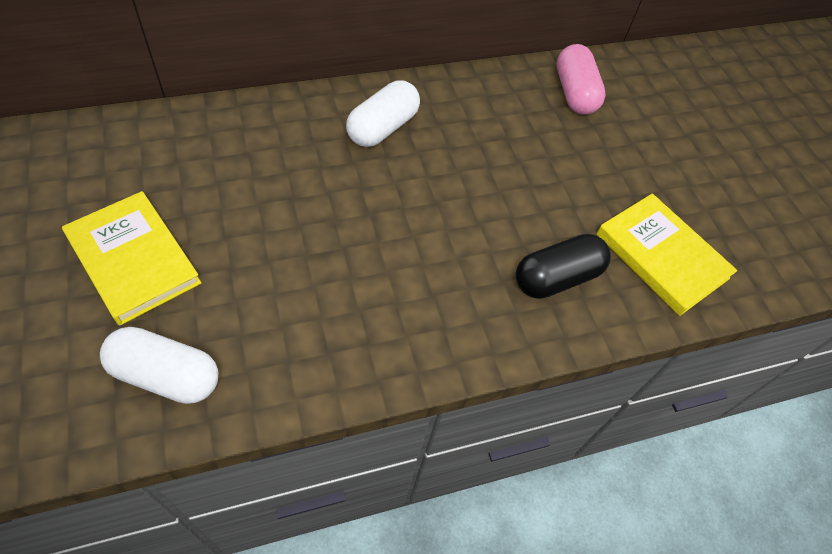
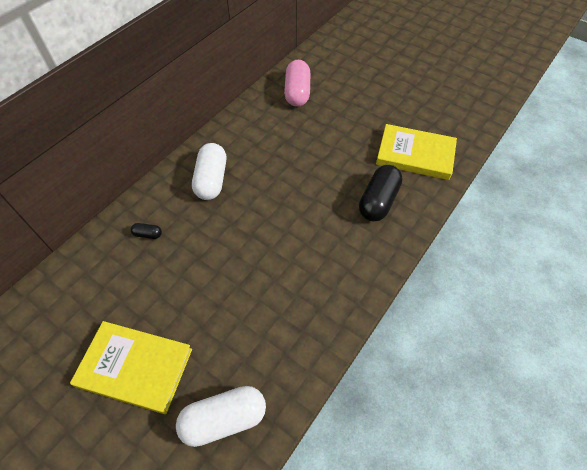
camera: 30 degrees left, 0 degrees up
(265, 140) = (148, 234): none -> black capsule
(574, 93) = (297, 93): pink capsule -> pink capsule turned 45 degrees clockwise

